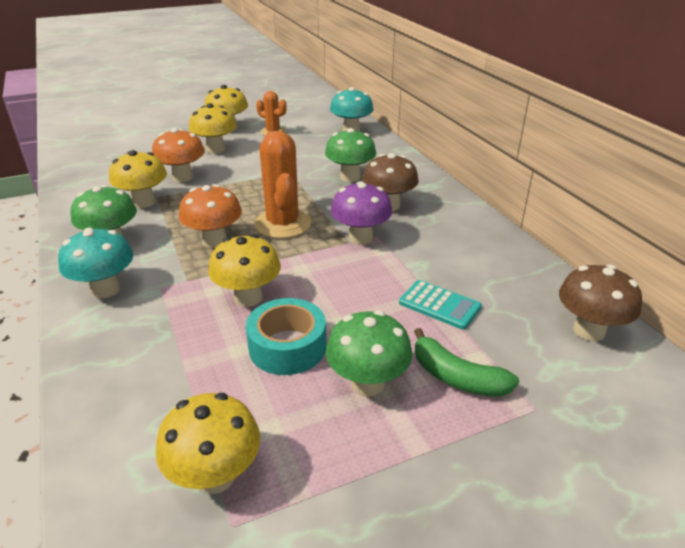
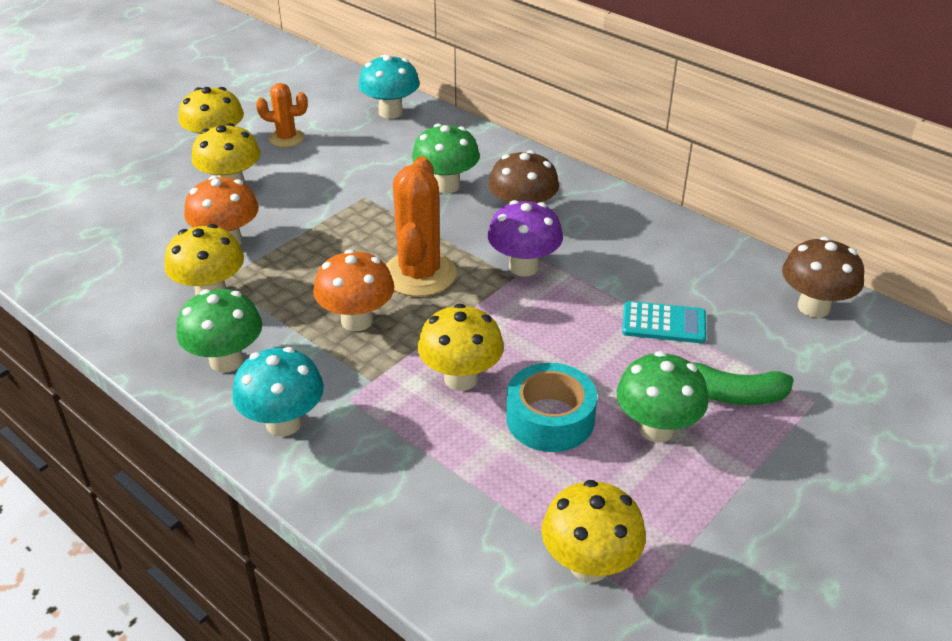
camera: 25 degrees left, 5 degrees up
(282, 224) = (419, 274): orange cactus -> orange cactus turned 45 degrees clockwise

